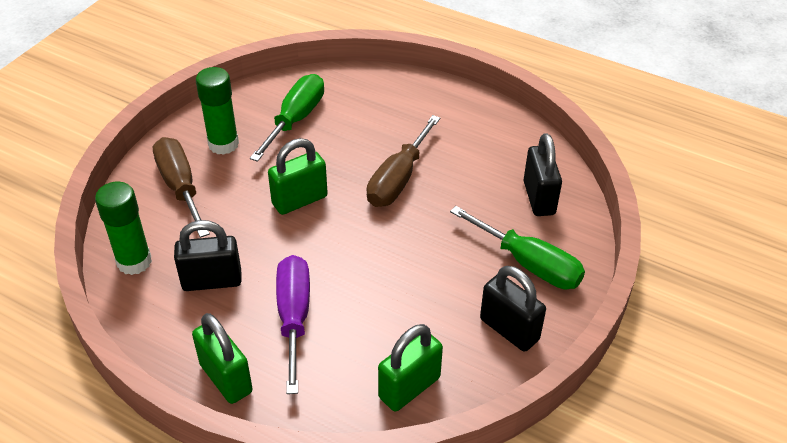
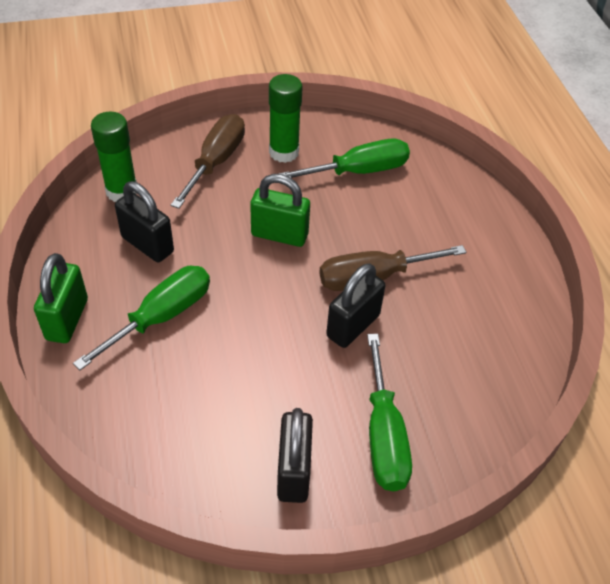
camera: 45 degrees right, 5 degrees up
(294, 317) = (161, 316): purple screwdriver -> green screwdriver
(409, 387) = (163, 441): green padlock -> none
(539, 198) = (470, 389): black padlock -> black padlock (353, 326)

